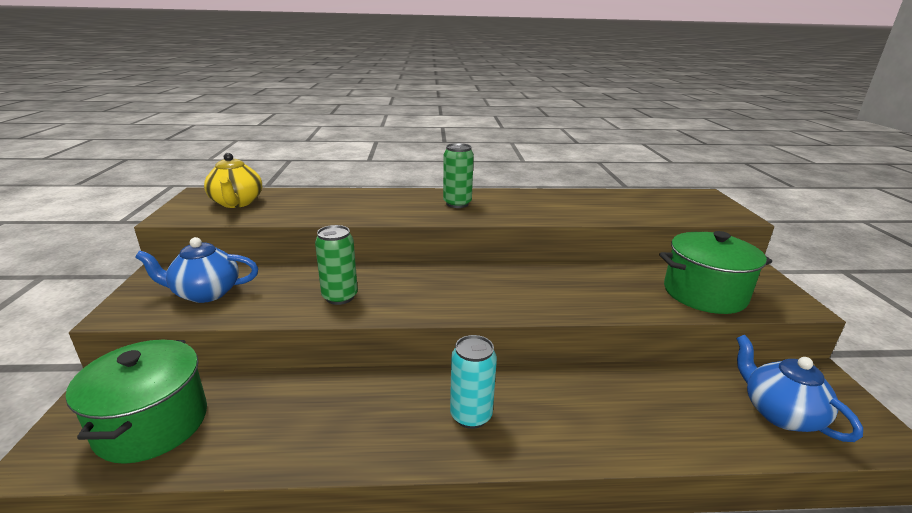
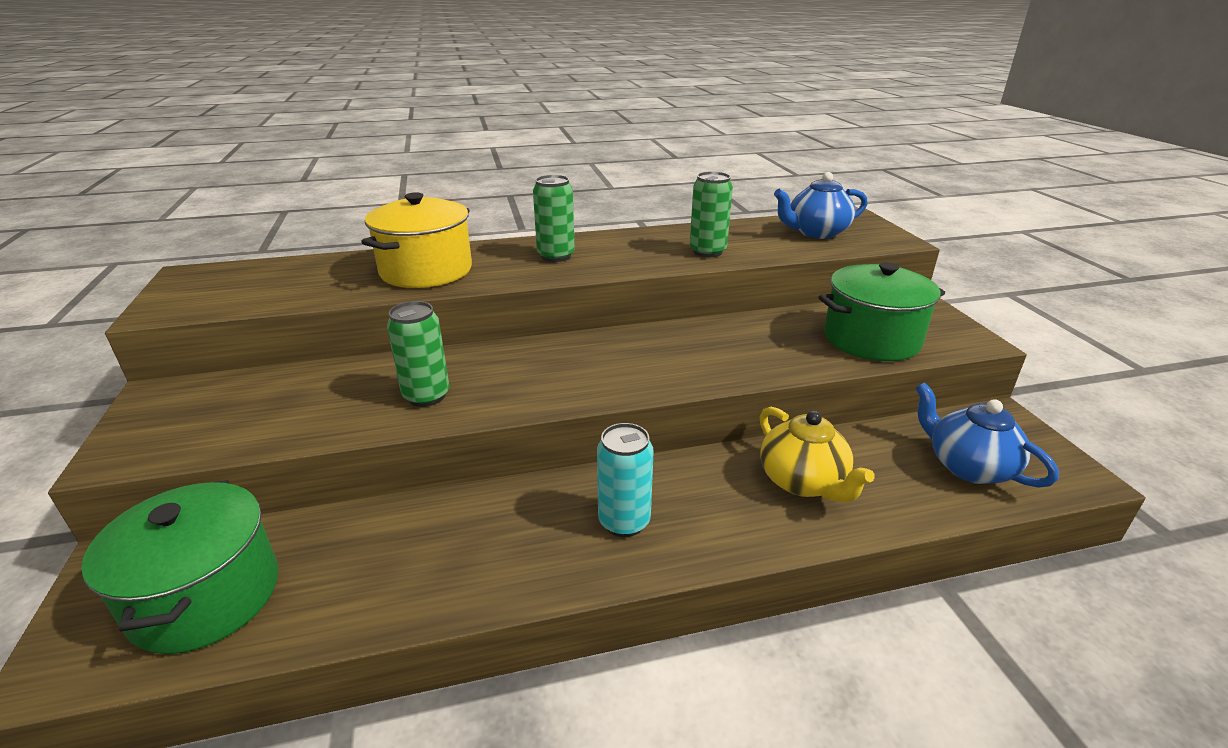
camera: 10 degrees left, 5 degrees up
(205, 293) = (235, 413): blue teapot -> blue teapot (816, 233)
(237, 203) = (248, 283): yellow teapot -> yellow teapot (803, 482)
(360, 206) = (426, 271): none -> yellow pot
(575, 211) = (707, 251): none -> green can

